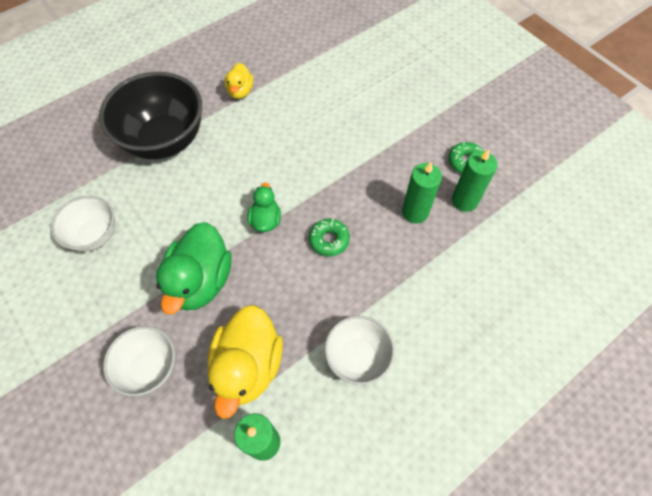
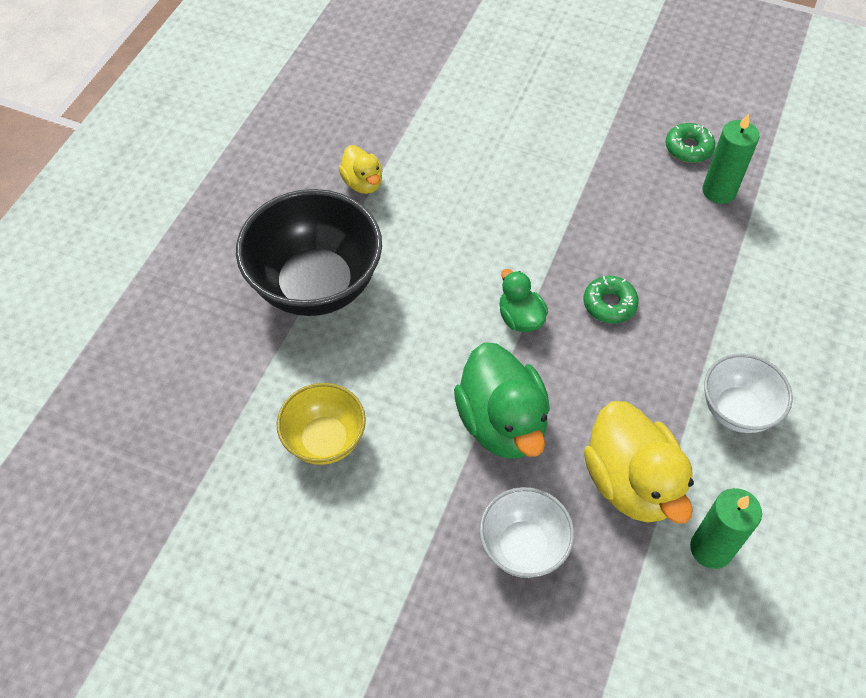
camera: 30 degrees left, 5 degrees down
(95, 235) = (325, 440): white bowl -> yellow bowl
(415, 212) = (677, 228): green candle -> none

